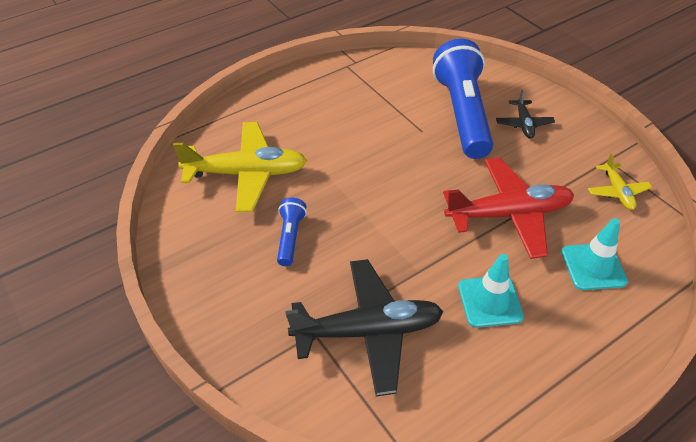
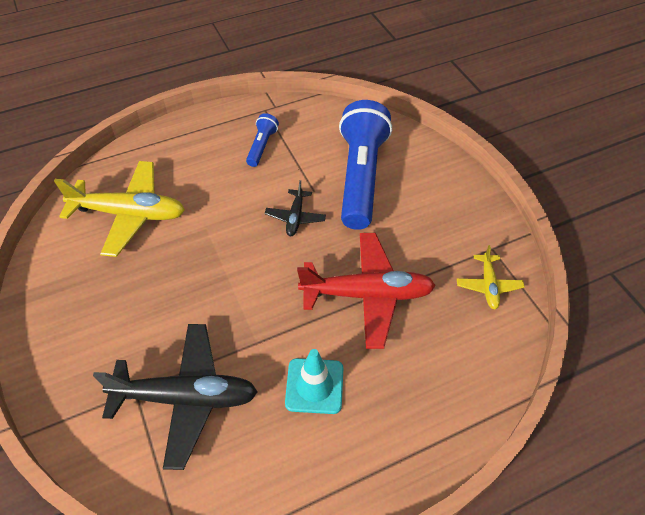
camera: 10 degrees right, 5 degrees up
(290, 237) = (147, 287): blue flashlight -> blue flashlight (262, 146)
(523, 124) = (419, 196): black plane -> black plane (295, 217)
(593, 266) = (432, 365): turquoise traffic cone -> none

